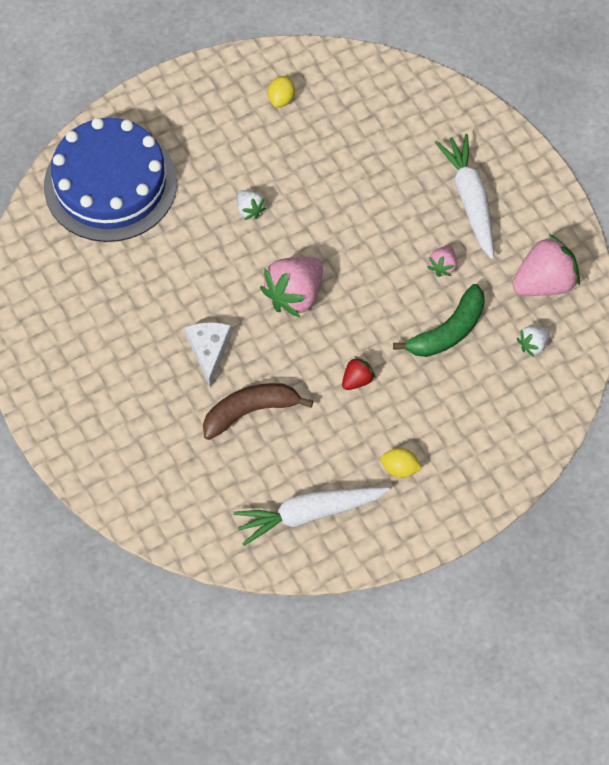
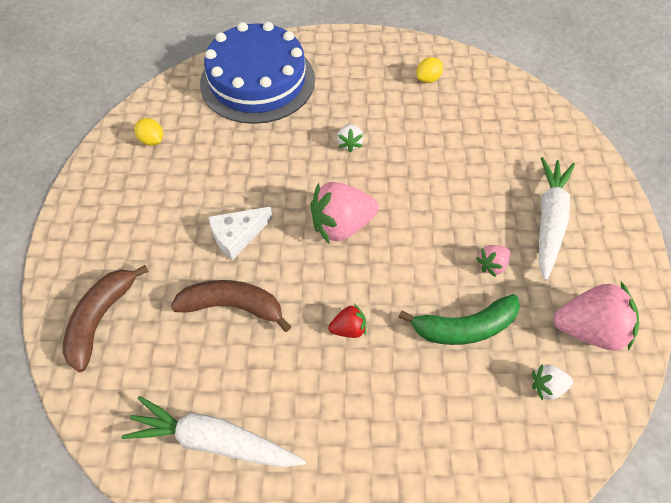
camera: 30 degrees right, 5 degrees down
(147, 479) = (101, 319): none -> brown banana
(209, 351) = (237, 236): white cheese -> white cheese turned 150 degrees counterclockwise
(400, 468) = (334, 444): yellow lemon -> yellow lemon (152, 140)

